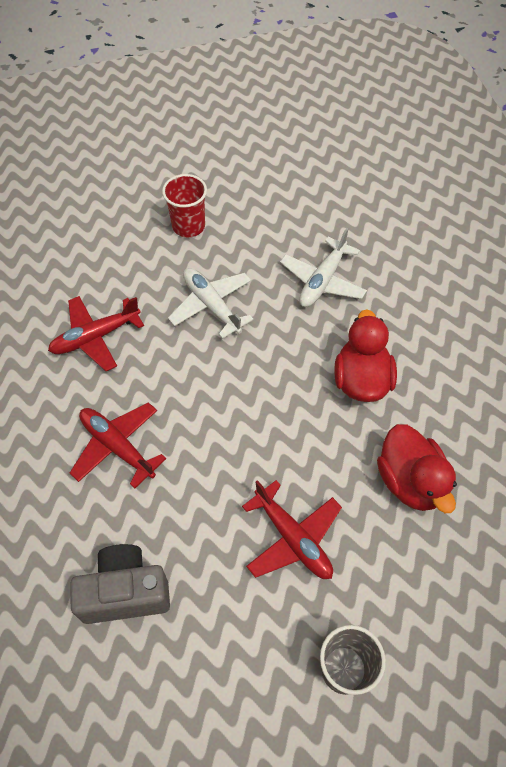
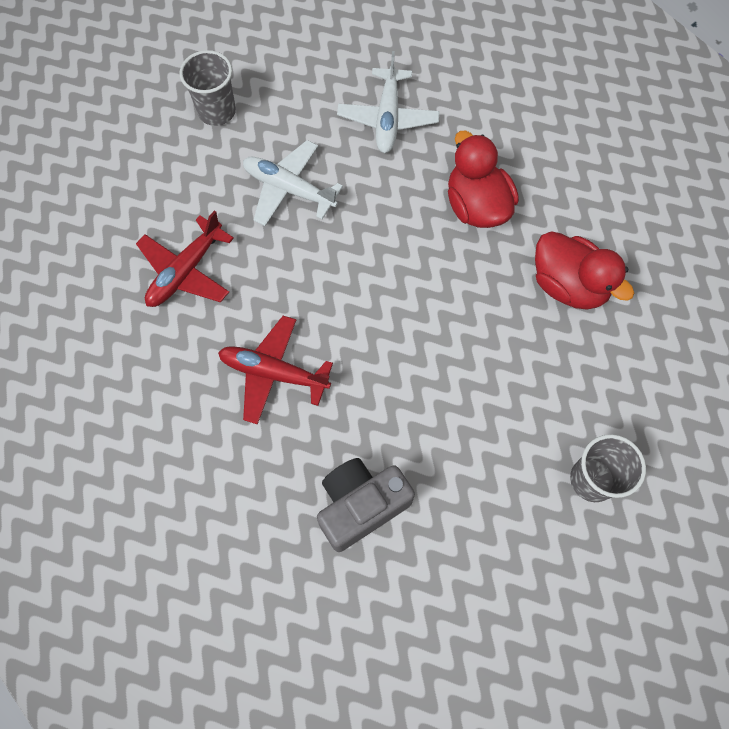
camera: 25 degrees left, 10 degrees up
(188, 226) = (217, 111): red cup -> grey cup
(293, 538) = (489, 385): red plane -> none

